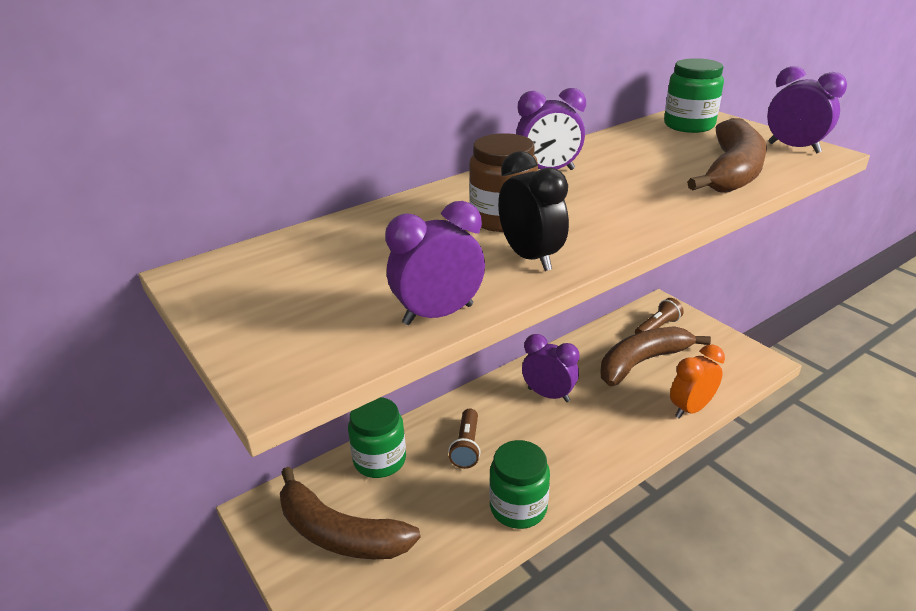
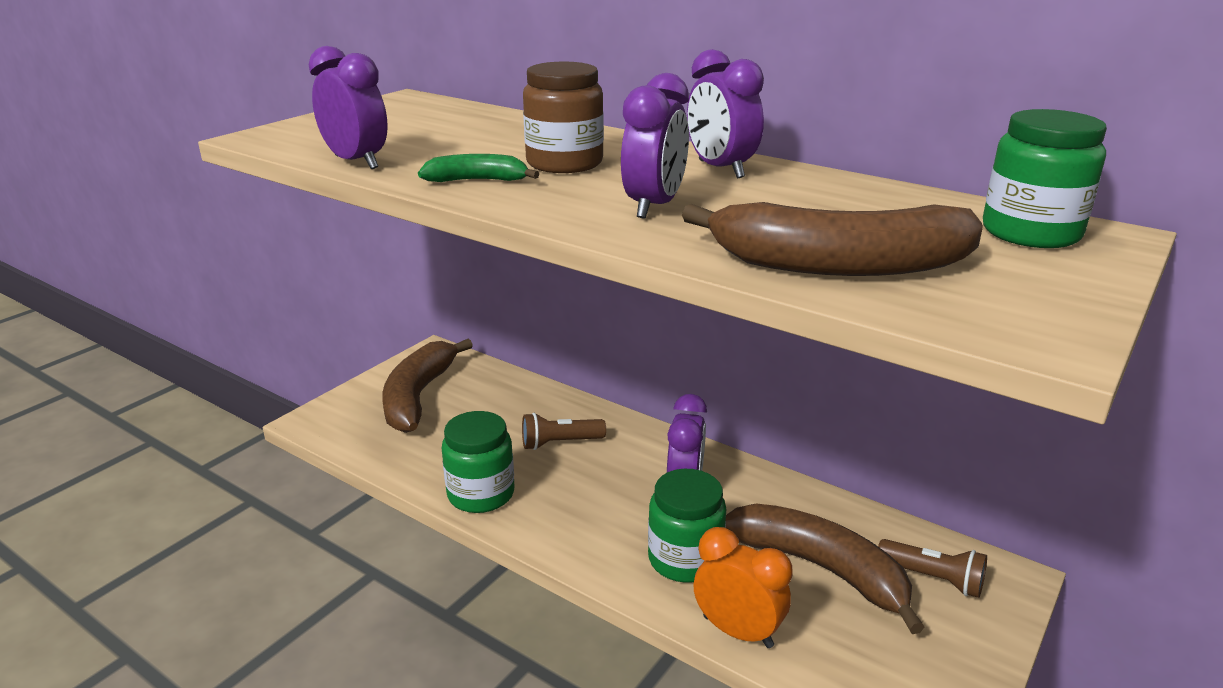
camera: 70 degrees right, 5 degrees down
(380, 460) = (517, 395): green jar -> green jar (685, 559)
(530, 258) = (477, 180): black clock -> green banana
(794, 148) = (1032, 314): purple clock -> purple clock (654, 206)

